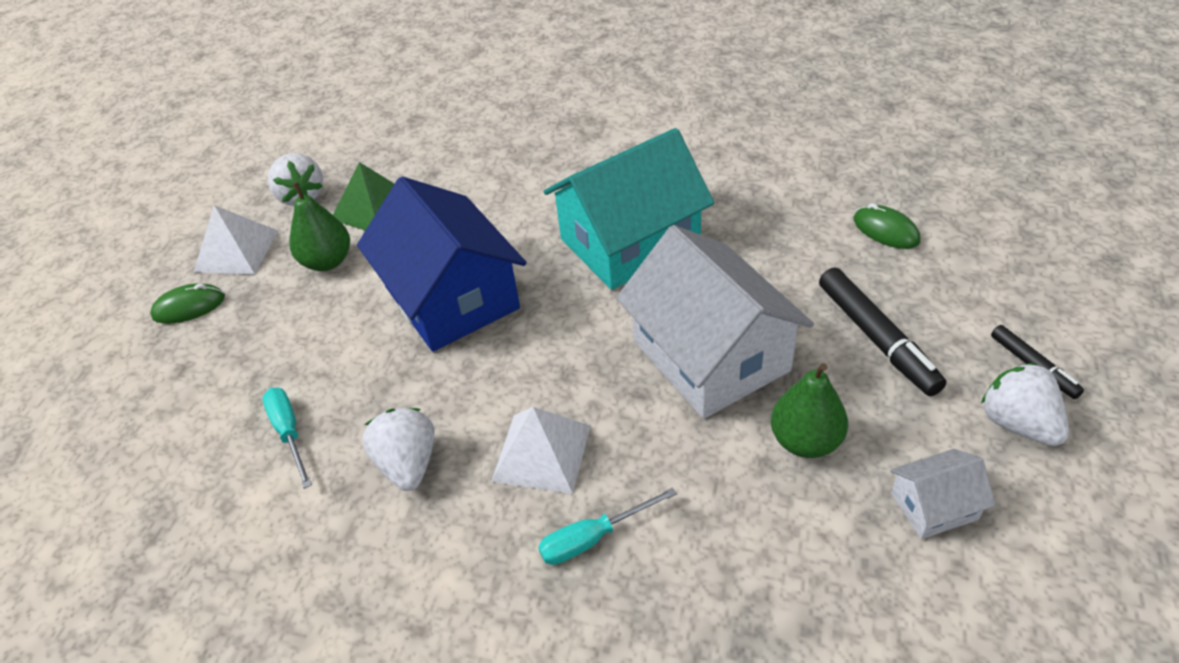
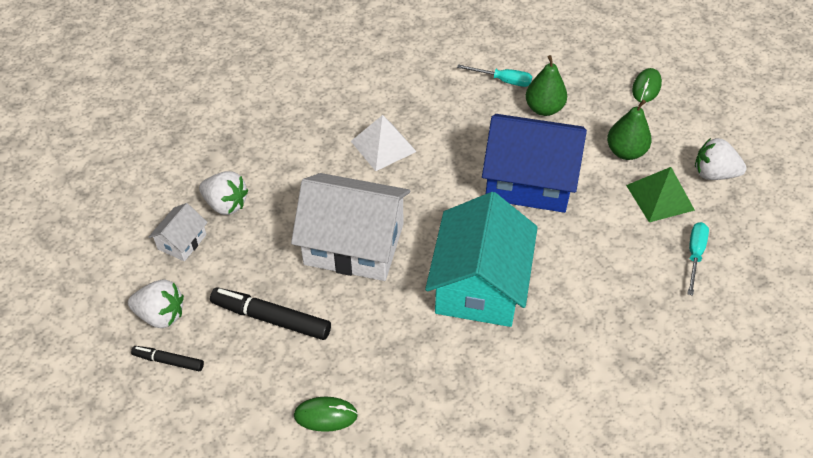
camera: 130 degrees right, 5 degrees up
(236, 250) = (682, 124): white pyramid -> none
(408, 464) = (434, 104): white strawberry -> white strawberry (226, 204)
(593, 538) = (322, 132): turquoise screwdriver -> turquoise screwdriver (694, 255)
(805, 441) = (265, 232): green pear -> green pear (544, 109)

